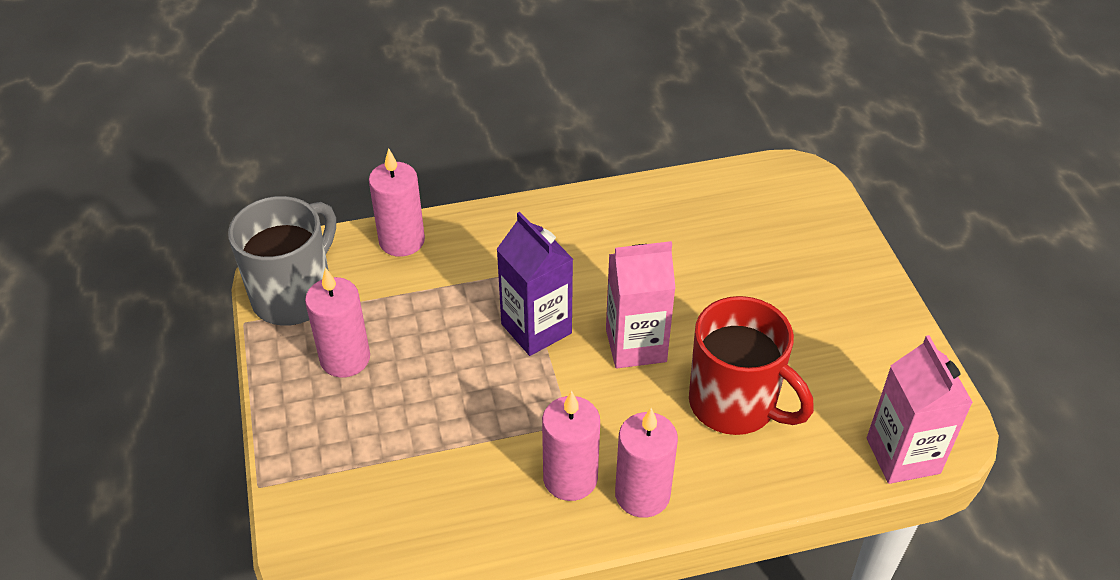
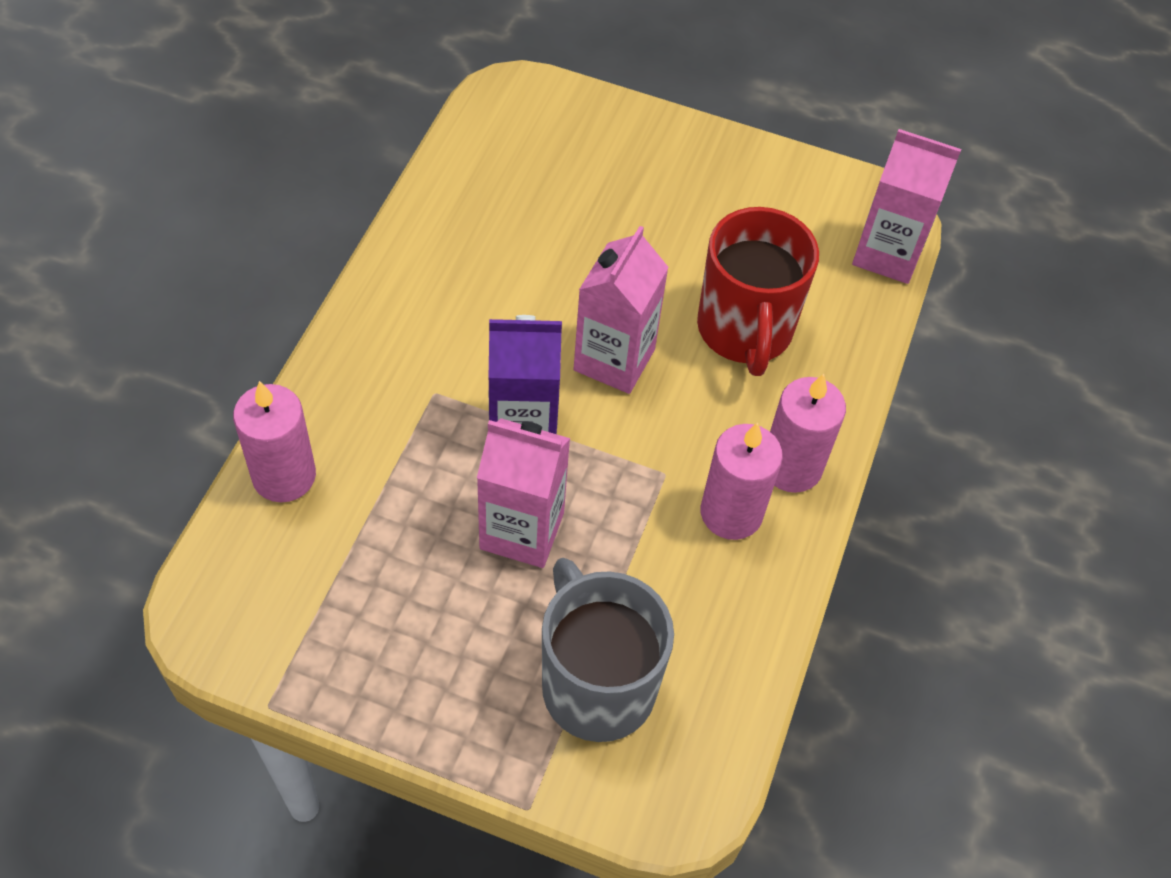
camera: 60 degrees left, 10 degrees up
(295, 295) = (272, 629): grey mug -> grey mug (596, 684)
(345, 358) = (415, 628): pink candle -> none
(457, 371) = (522, 530): none -> pink carton
(735, 404) = (745, 331): red mug -> red mug turned 105 degrees clockwise

